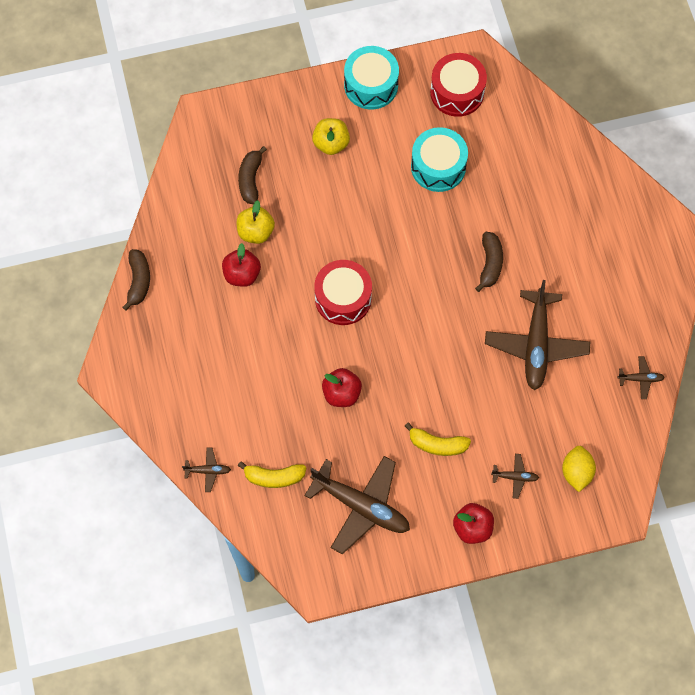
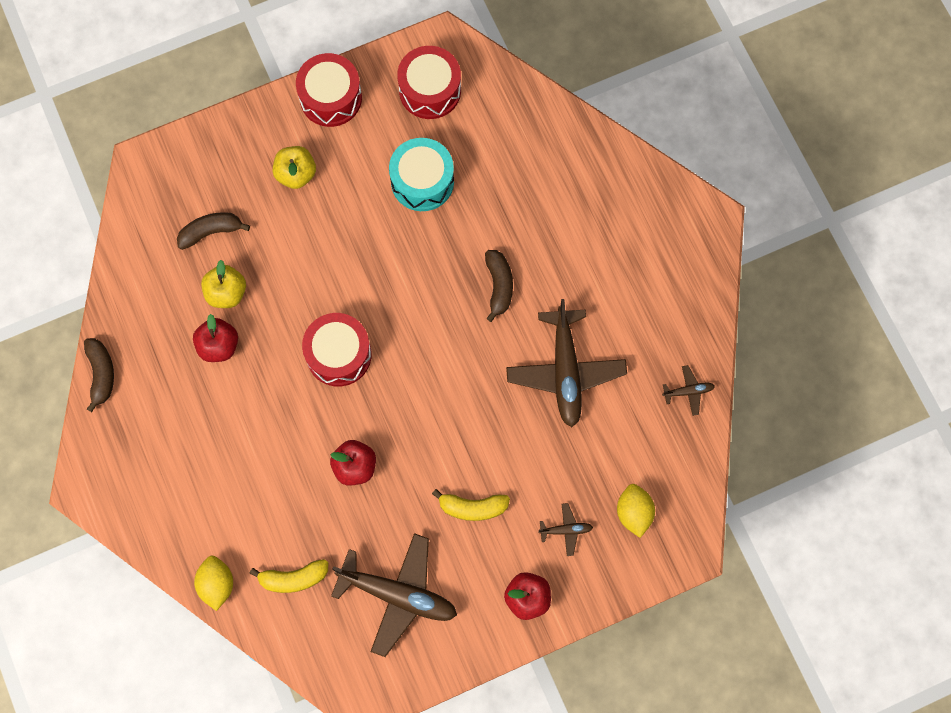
camera: 10 degrees left, 5 degrees up
(208, 471) = (217, 584): brown plane -> yellow lemon
(250, 179) = (210, 232): brown banana -> brown banana turned 75 degrees clockwise
(371, 85) = (331, 98): turquoise drum -> red drum

